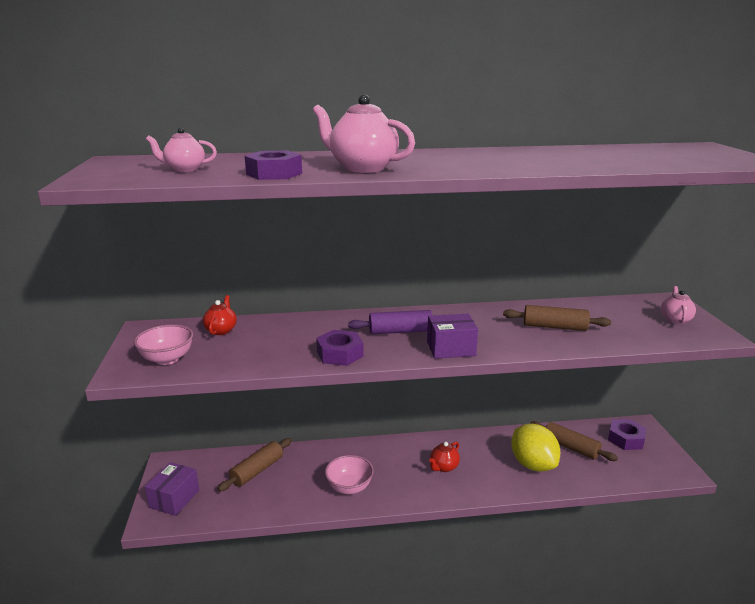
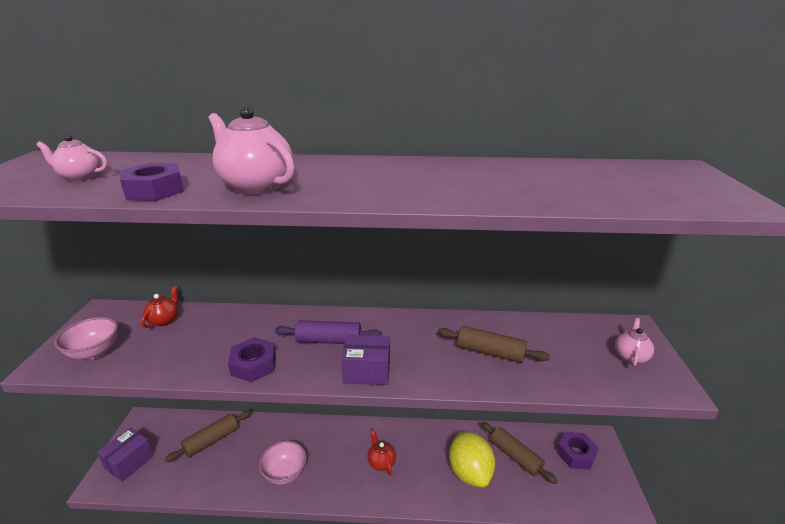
camera: 10 degrees right, 5 degrees up
(444, 467) = (381, 462): red teapot -> red teapot turned 105 degrees clockwise

